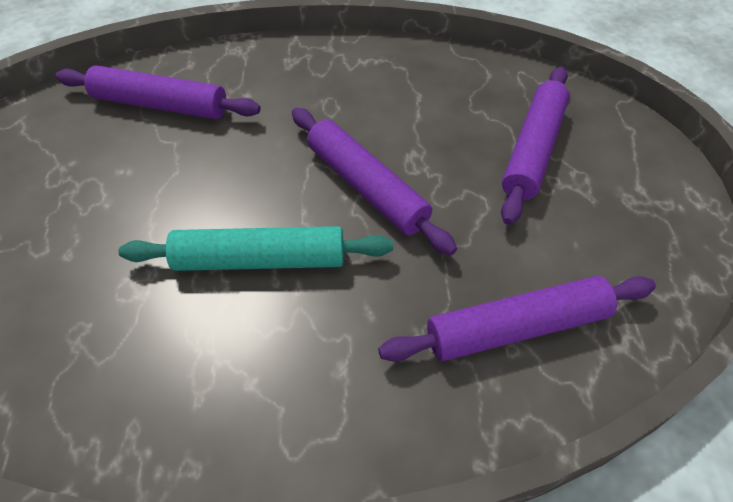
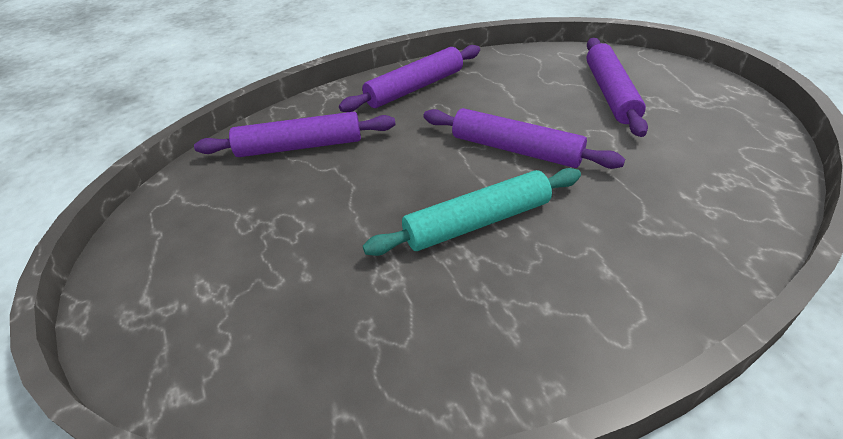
camera: 20 degrees left, 10 degrees down
(516, 327) = (701, 198): purple rolling pin -> purple rolling pin (415, 88)

